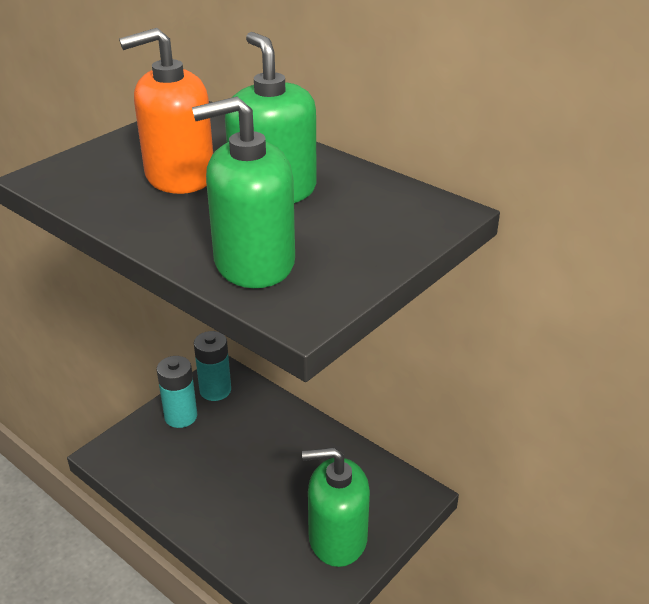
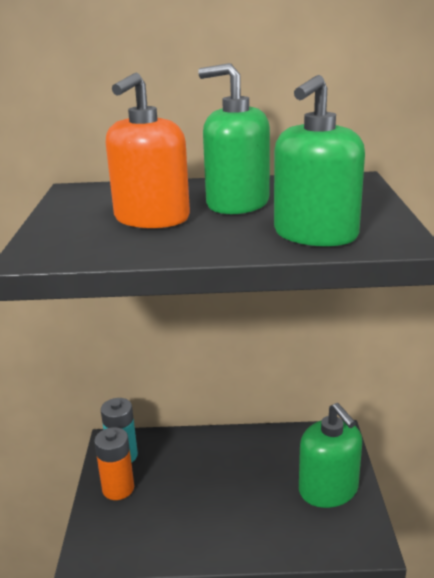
camera: 40 degrees left, 10 degrees down
(181, 416) = (118, 488): turquoise battery -> orange battery
(337, 538) = (328, 489): green soap dispenser -> green soap dispenser turned 75 degrees counterclockwise

